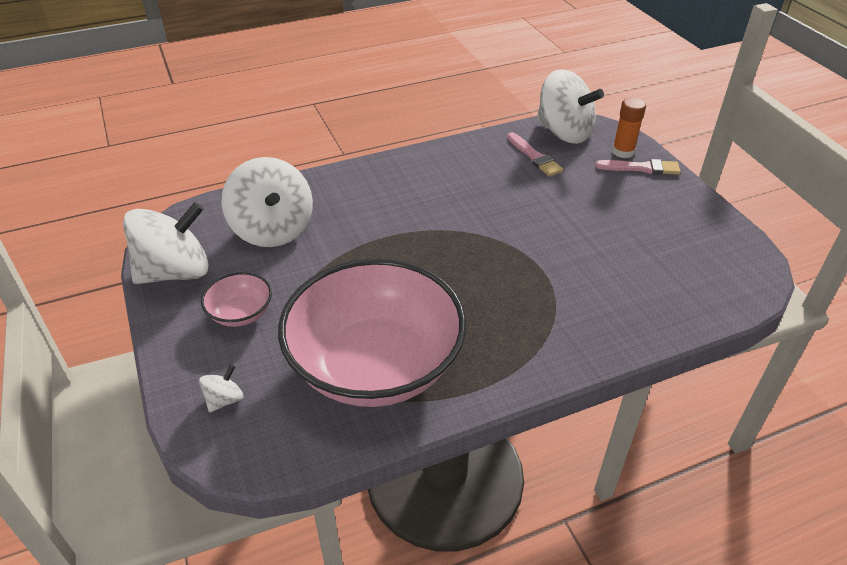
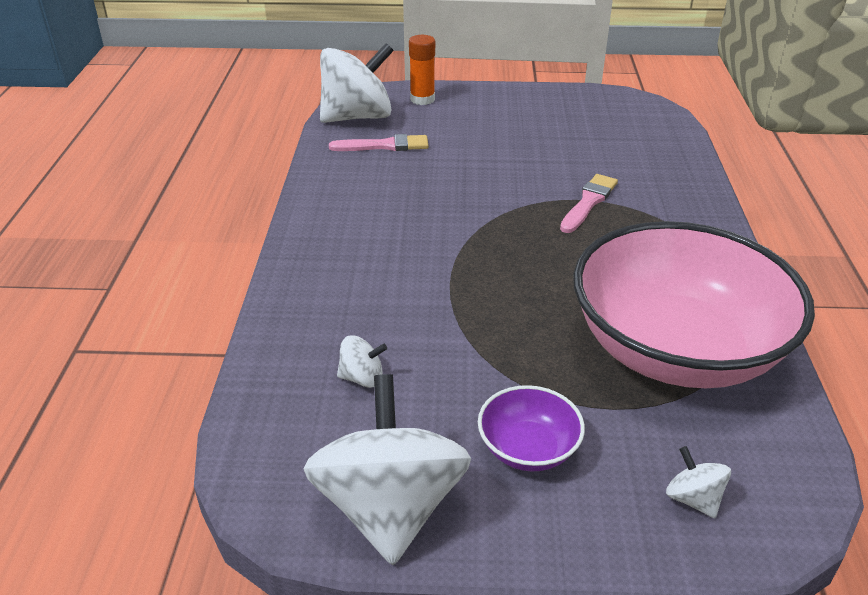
camera: 65 degrees left, 5 degrees down
(241, 313) = (528, 449): pink bowl -> purple bowl
(273, 230) = (362, 378): white spinning top -> white spinning top, size x0.42
(641, 168) = (457, 100): pink brush -> pink brush (589, 202)

